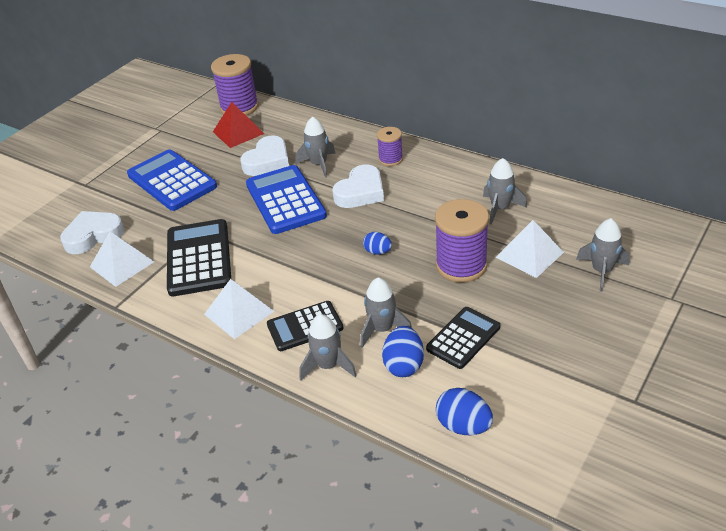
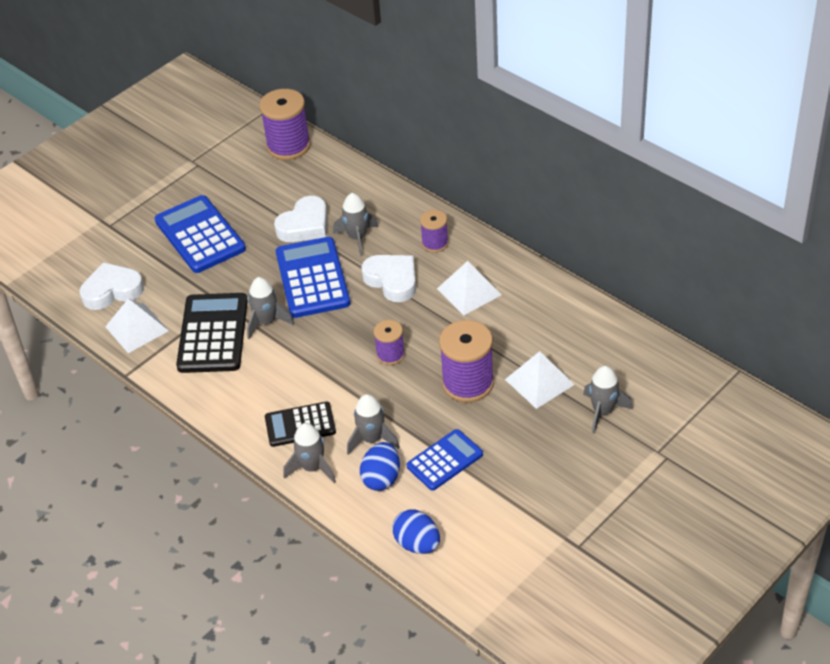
camera: 10 degrees right, 5 degrees up
(238, 132) = (280, 181): red pyramid -> none
(239, 312) = (241, 400): white pyramid -> white pyramid (469, 291)
(360, 192) = (392, 280): white heart -> white heart turned 90 degrees counterclockwise
(378, 252) = (390, 354): blue egg -> purple spool
(463, 338) = (444, 460): black calculator -> blue calculator
(500, 209) = (529, 323): grey rocket -> grey rocket (267, 322)

